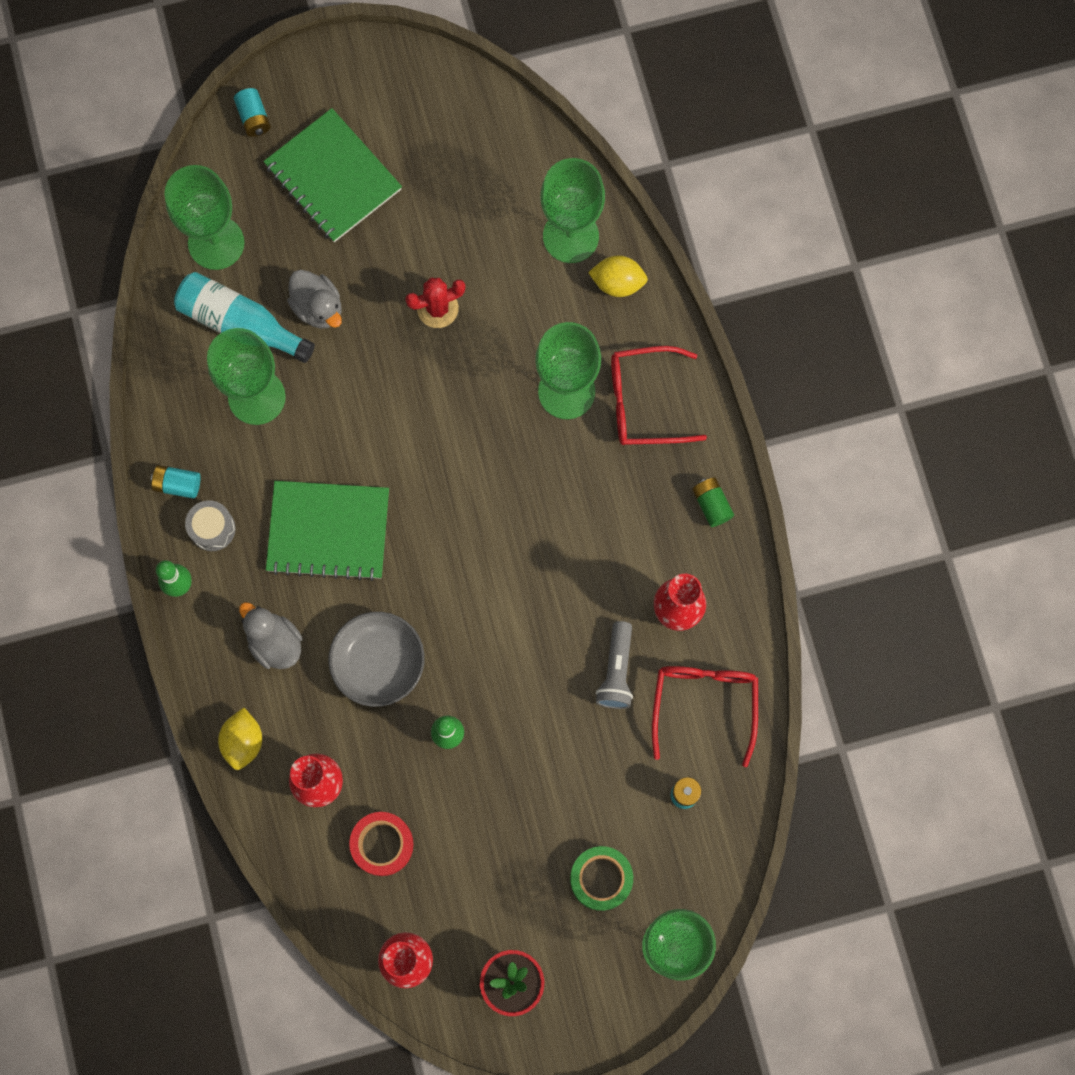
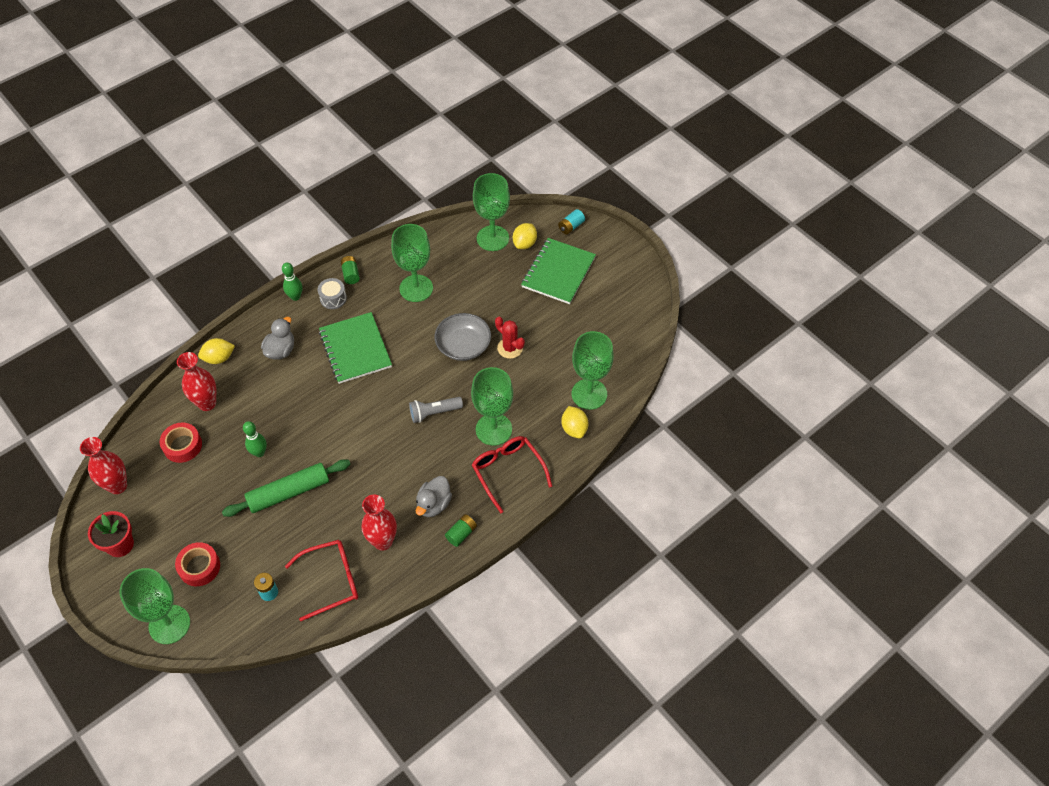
camera: 65 degrees right, 20 degrees down
(177, 484) = (351, 274): turquoise battery -> green battery
(240, 324) = (453, 266): turquoise bottle -> none
(252, 200) = (524, 243): none -> yellow lemon
(318, 308) = (480, 295): grey duck -> grey duck (434, 504)
(378, 663) = (289, 402): grey bowl -> grey bowl (463, 346)
(537, 715) = (289, 492): none -> green rolling pin
(601, 879) = (199, 567): green tape -> red tape
(616, 671) = (333, 524): grey flashlight -> grey flashlight (434, 413)

